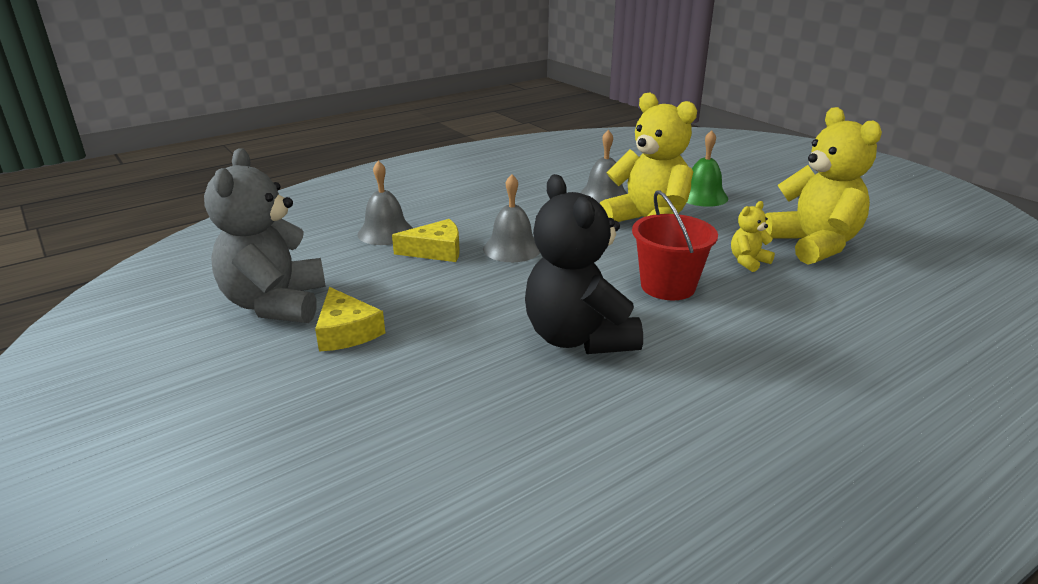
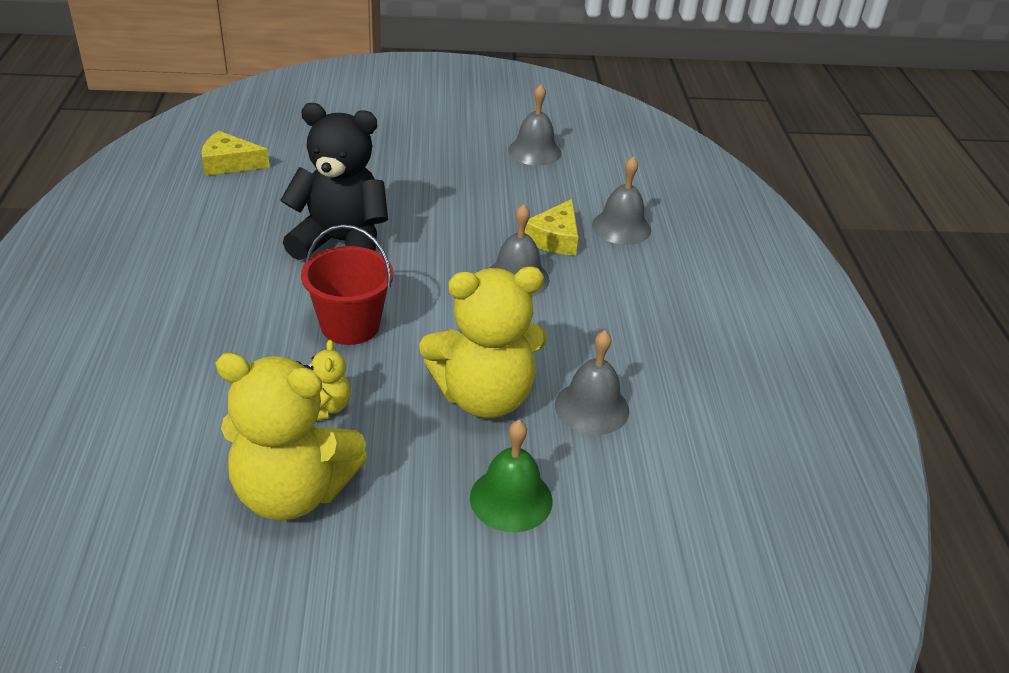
camera: 120 degrees right, 10 degrees up
(276, 304) = (534, 151): grey teddy bear -> grey bell
(346, 331) = (465, 164): yellow cheese -> yellow cheese (229, 163)

